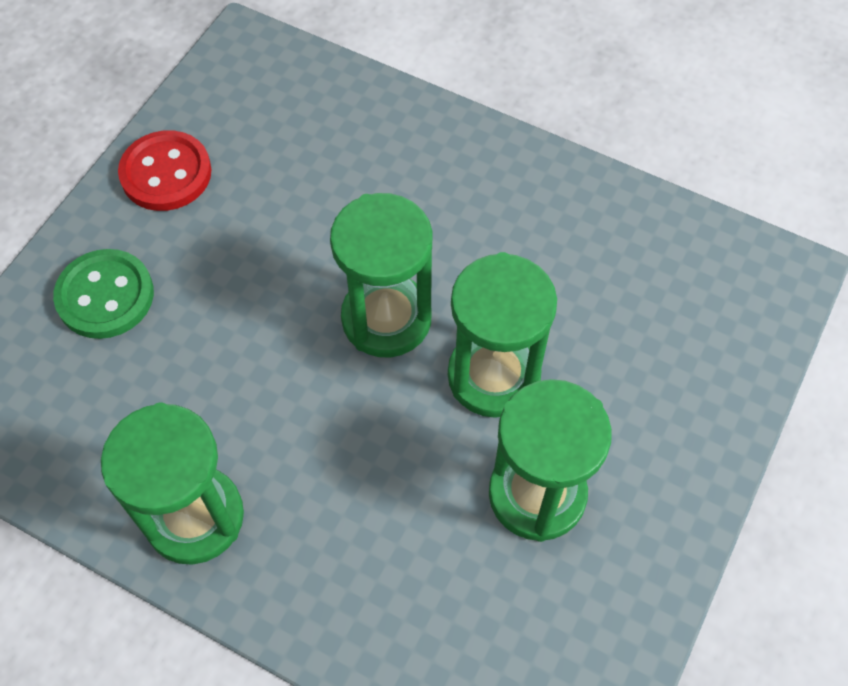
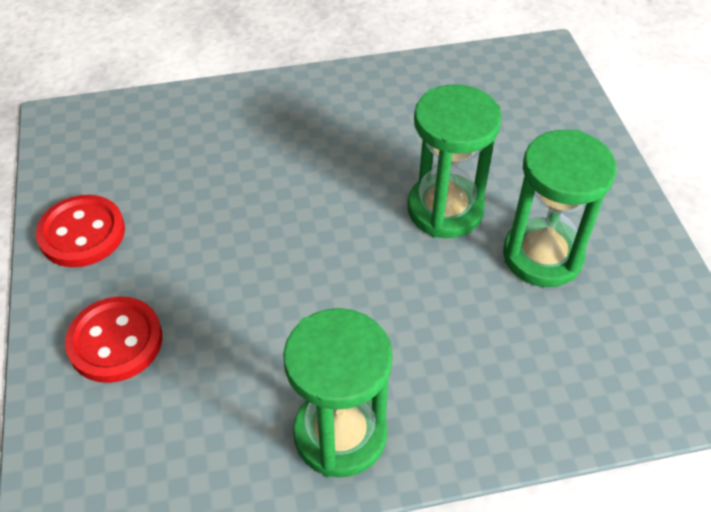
camera: 40 degrees left, 10 degrees down
(105, 296) = (115, 341): green button -> red button
(386, 318) = (342, 221): green hourglass -> none

